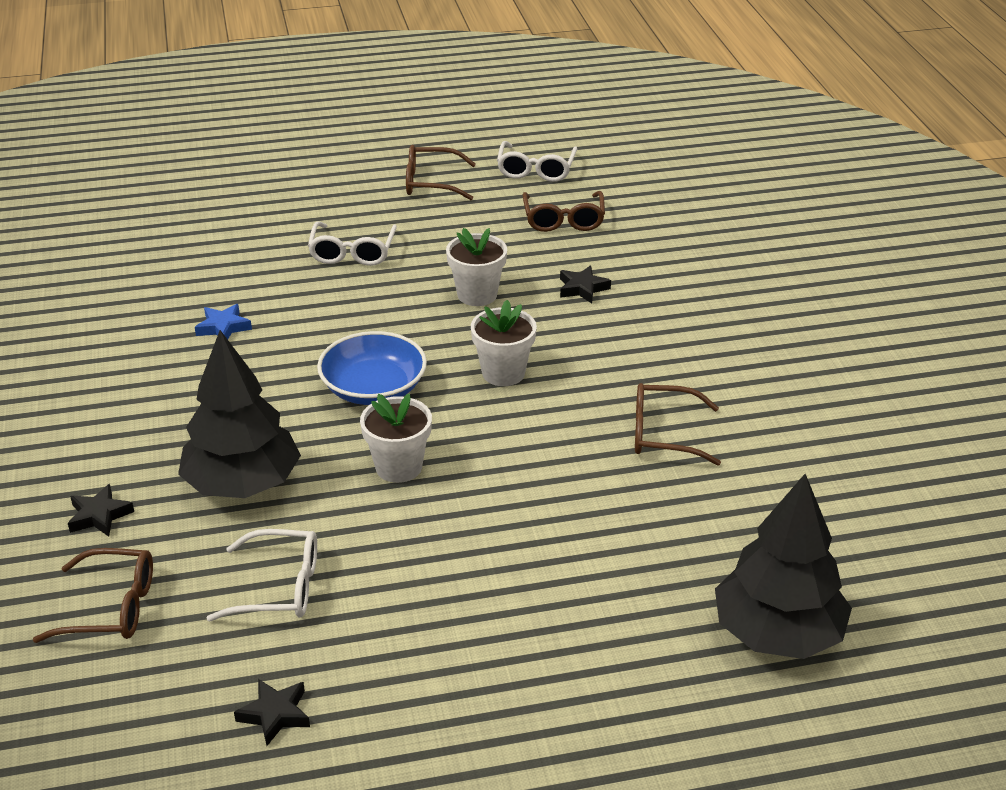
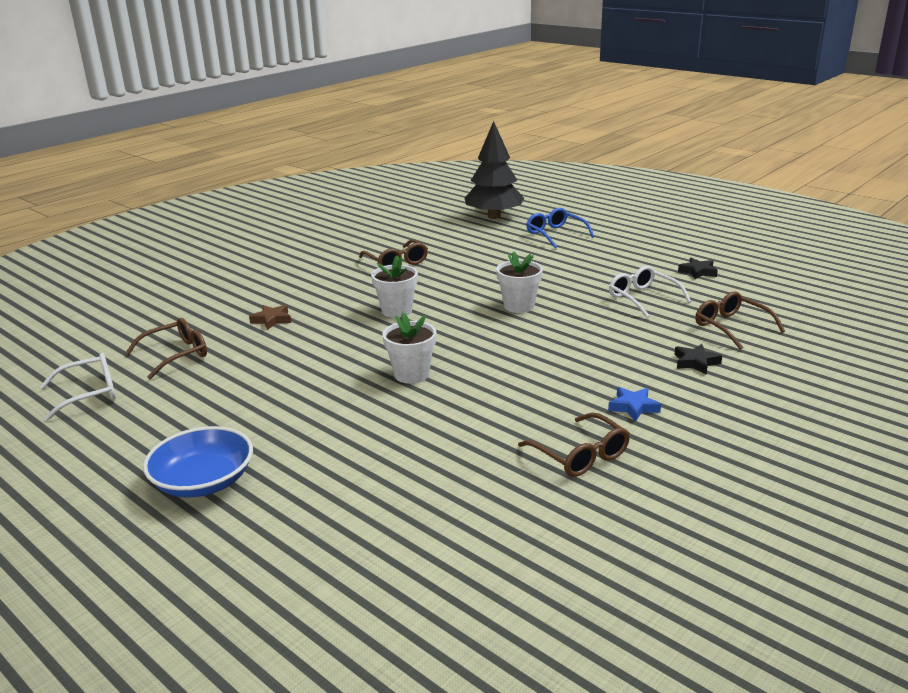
camera: 125 degrees left, 10 degrees down
(223, 327) = (477, 418): blue star -> blue star (633, 407)
(243, 484) = (601, 337): black tree -> none
(352, 252) = (310, 415): white glasses -> none
(373, 388) = (465, 338): blue bowl -> blue bowl (203, 481)
(431, 183) = (150, 431): brown glasses -> brown glasses (580, 455)
(477, 294) = (318, 347): white flower pot -> white flower pot (411, 374)
(582, 288) = (272, 320): black star -> brown star
(608, 656) = (555, 234): none -> blue glasses

